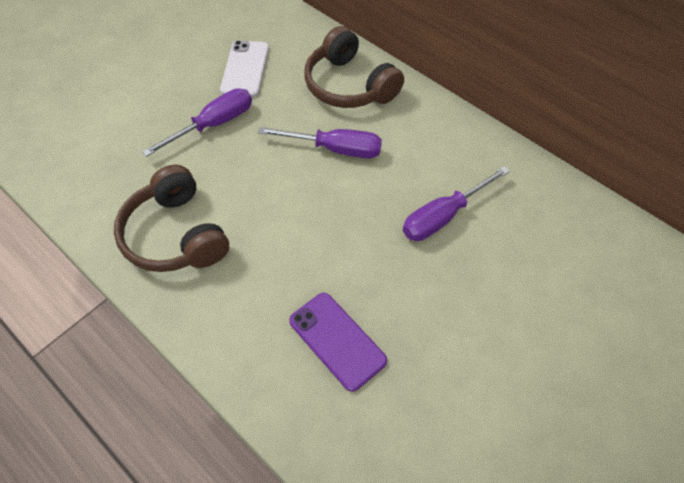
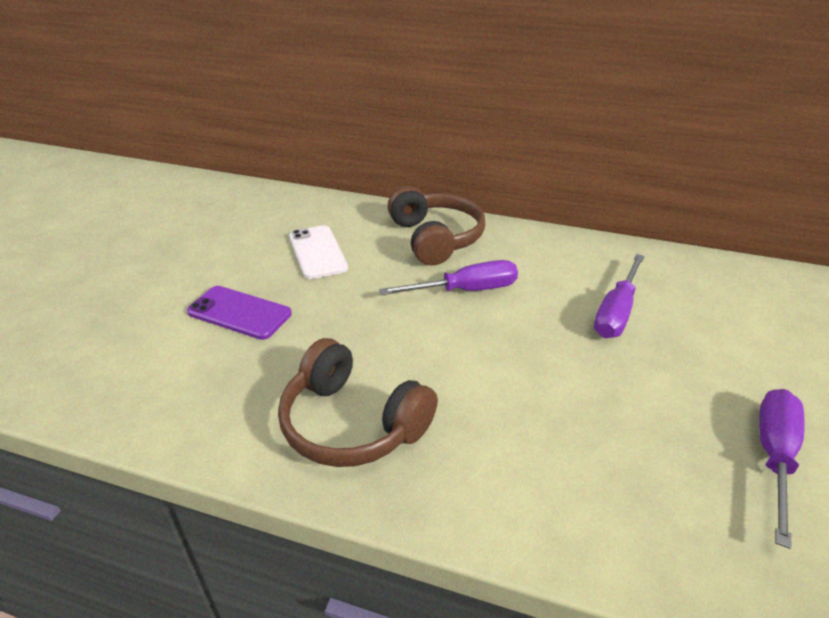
camera: 25 degrees left, 20 degrees down
(213, 124) = (318, 307): purple screwdriver -> purple screwdriver (774, 456)
(337, 340) = (621, 459): purple phone -> purple phone (239, 313)
(349, 85) = (435, 238): brown headphones -> brown headphones turned 135 degrees counterclockwise

